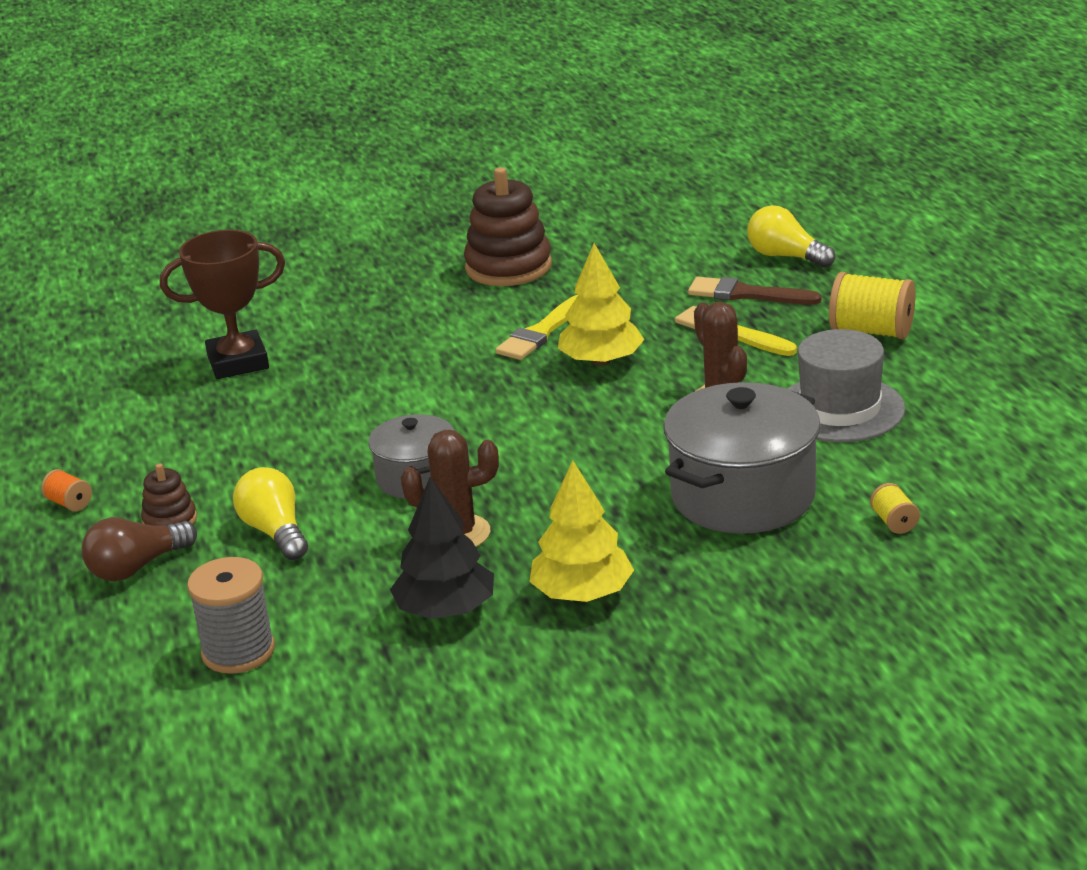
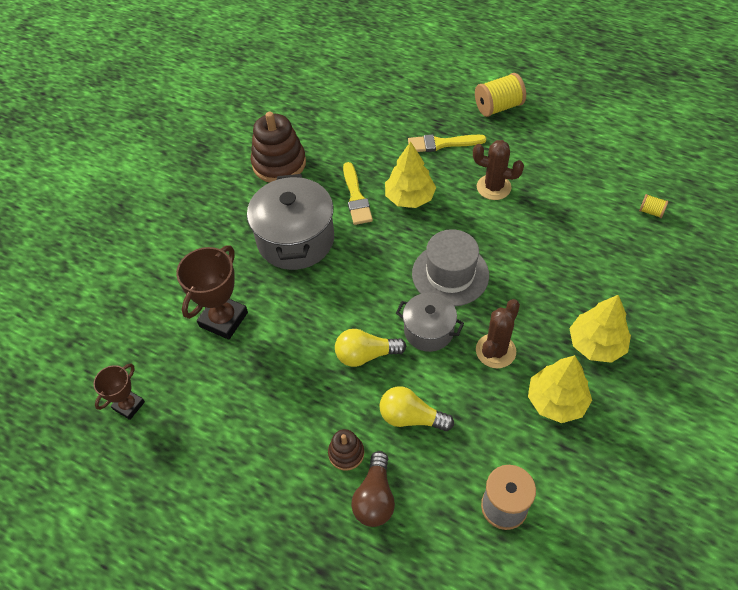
camera: 45 degrees left, 25 degrees up
(56, 379) = (129, 405): none -> brown trophy
(69, 503) = (272, 486): orange spool -> none
(445, 610) = (556, 401): black tree -> yellow tree
(743, 496) = (578, 238): grey pot -> grey pot (295, 240)
(746, 294) = (416, 115): brown brush -> none
(786, 256) = (402, 82): yellow light bulb -> yellow light bulb (366, 355)
(840, 409) = (547, 161): grey hat -> grey hat (450, 274)

